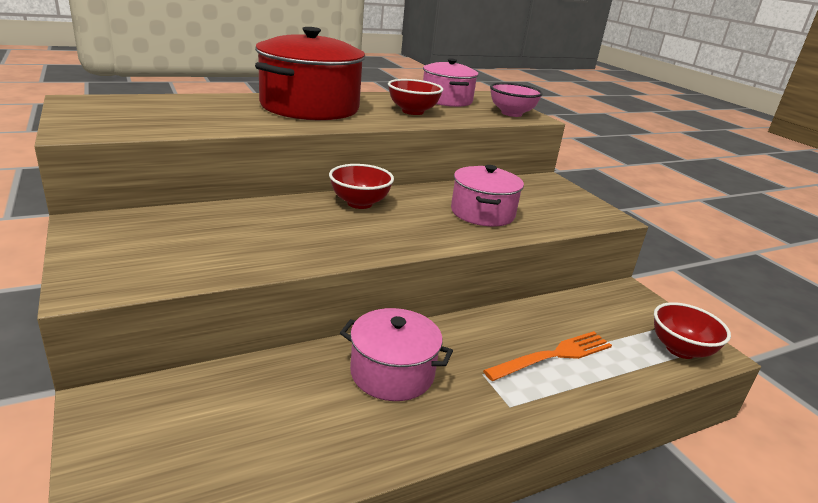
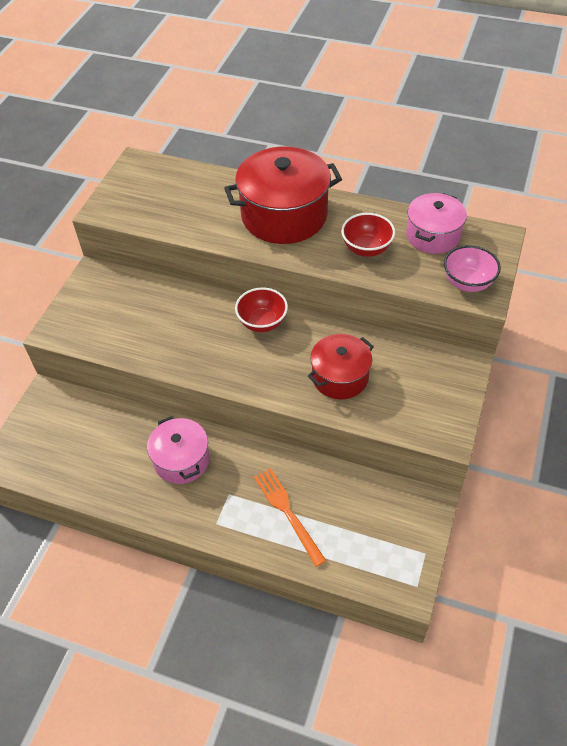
camera: 50 degrees right, 25 degrees up
(482, 213) = (340, 377): pink pot -> red pot
(553, 356) = (287, 512): orange fork -> orange fork turned 135 degrees counterclockwise
(680, 349) = (385, 570): red bowl -> none

